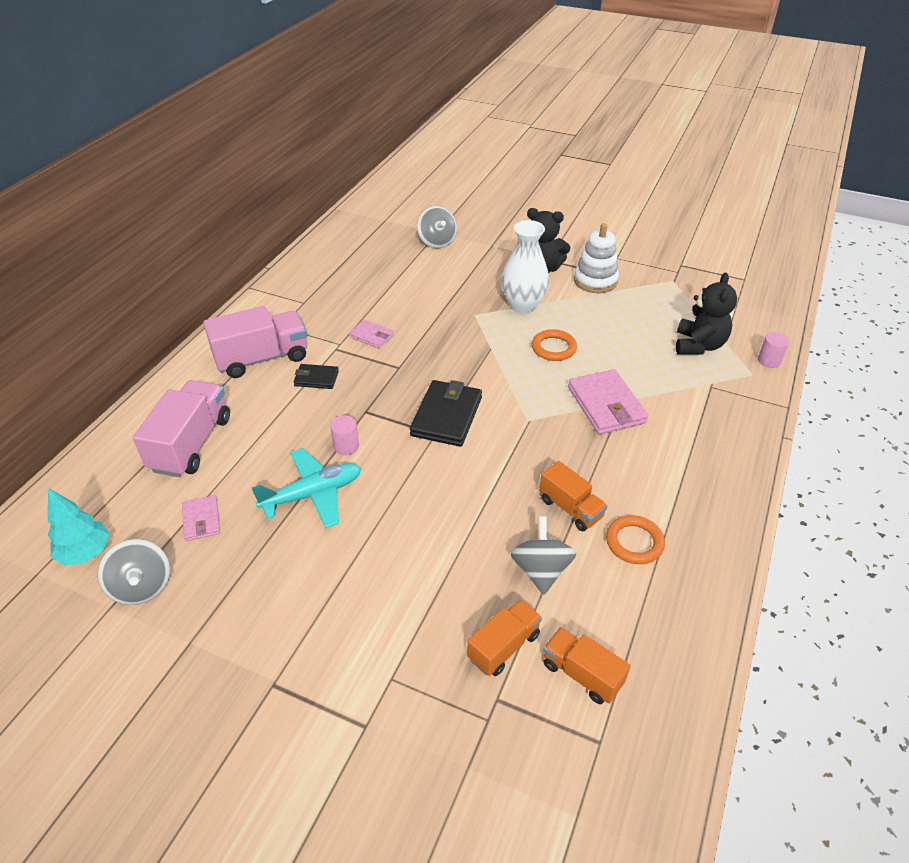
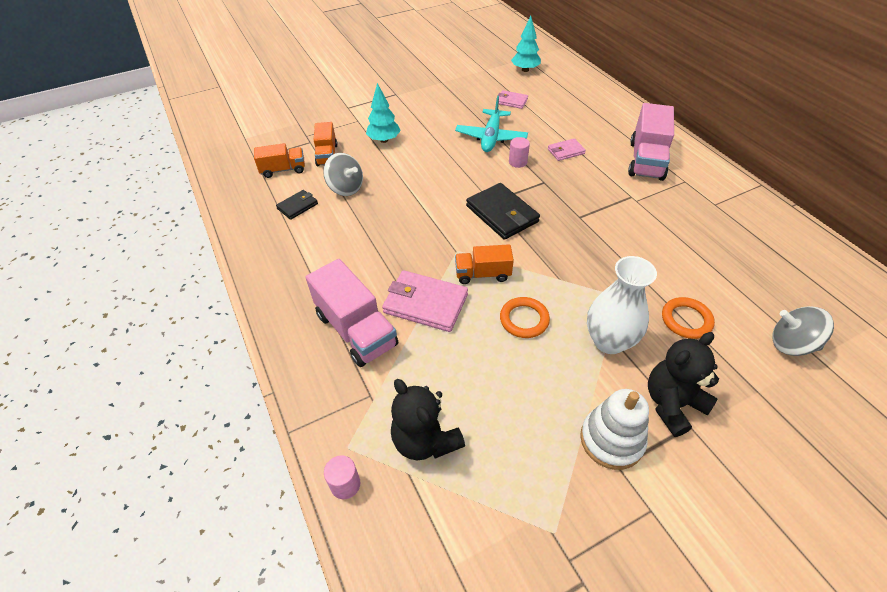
camera: 130 degrees right, 5 degrees up
(142, 586) = (487, 78): grey spinning top -> none
(191, 444) = (577, 112): pink truck -> pink truck (356, 330)
(316, 378) = (600, 175): black wallet -> black wallet (297, 206)
(371, 336) = (634, 220): pink wallet -> pink wallet (566, 151)
(412, 603) = (384, 140): none -> turquoise tree
(570, 508) = (366, 223): orange truck -> orange truck (483, 274)
(634, 542) = (312, 234): orange ring -> orange ring (686, 320)

